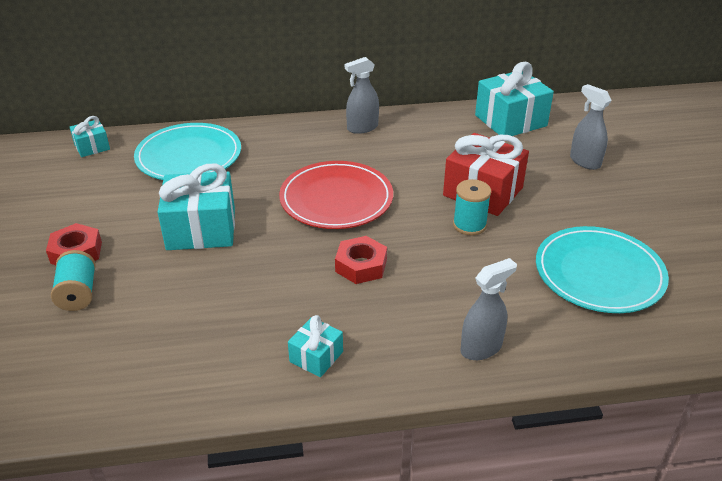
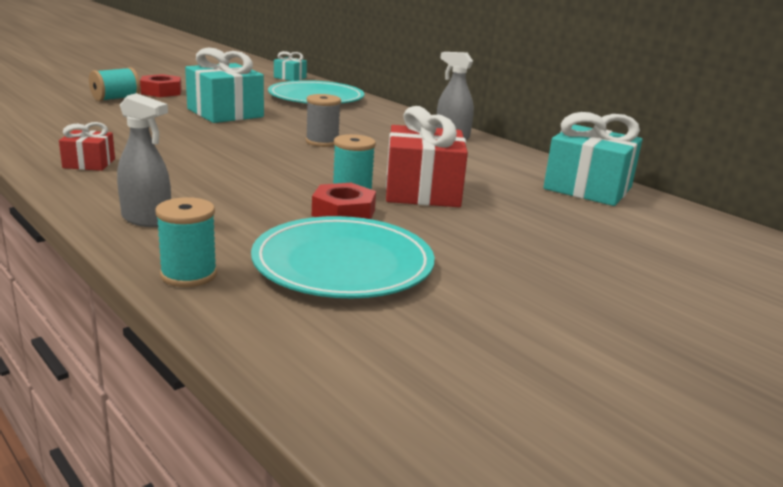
camera: 55 degrees right, 15 degrees down
(316, 357) = (89, 163): turquoise gift -> red gift
(336, 199) = (322, 142): red plate -> grey spool
(361, 266) = (232, 161): red nut -> red nut (343, 213)
(585, 161) = (576, 233): grey spray bottle -> none
(594, 349) = (188, 275): none -> turquoise spool

